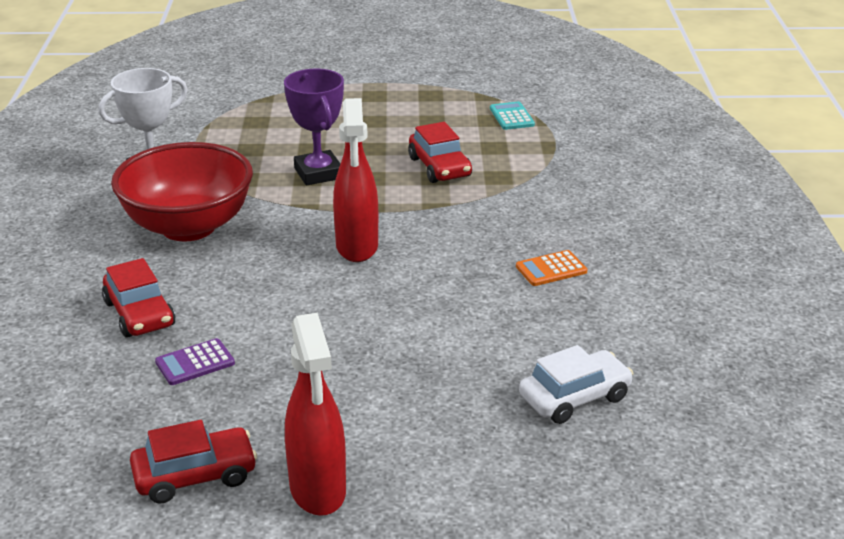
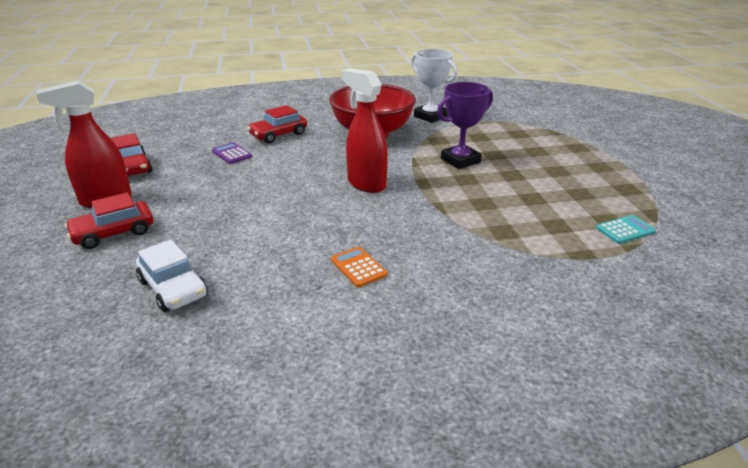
camera: 80 degrees right, 0 degrees up
(357, 247) = (366, 184): red spray bottle -> red spray bottle turned 60 degrees clockwise
(439, 167) = (501, 203): red car -> red car (113, 233)

